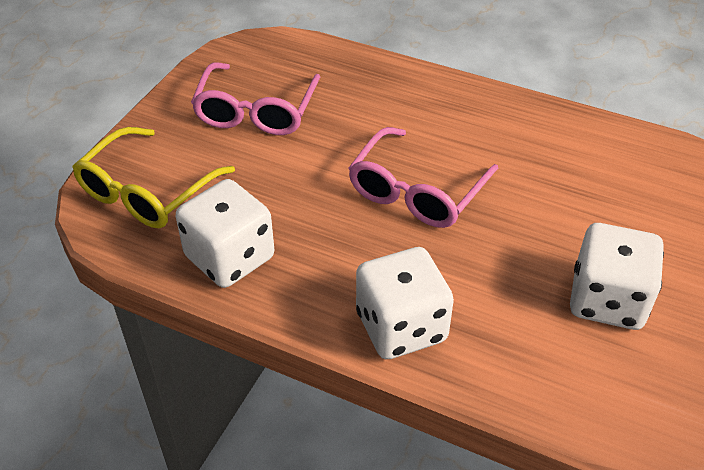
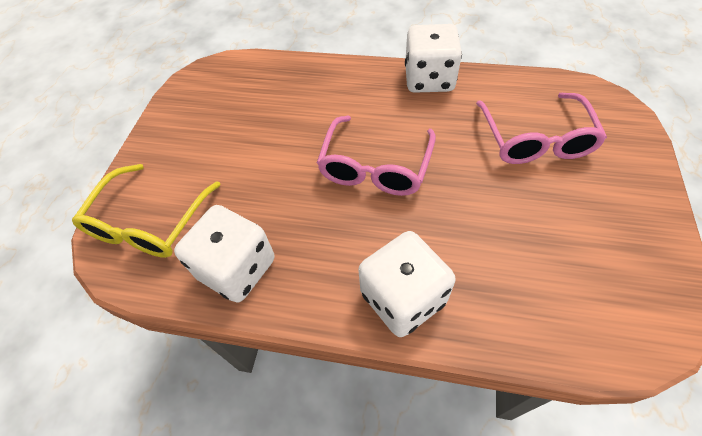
camera: 10 degrees left, 10 degrees up
(256, 112) = (225, 127): pink glasses -> pink glasses (535, 140)
(607, 300) = (559, 227): white dice -> white dice (429, 79)

